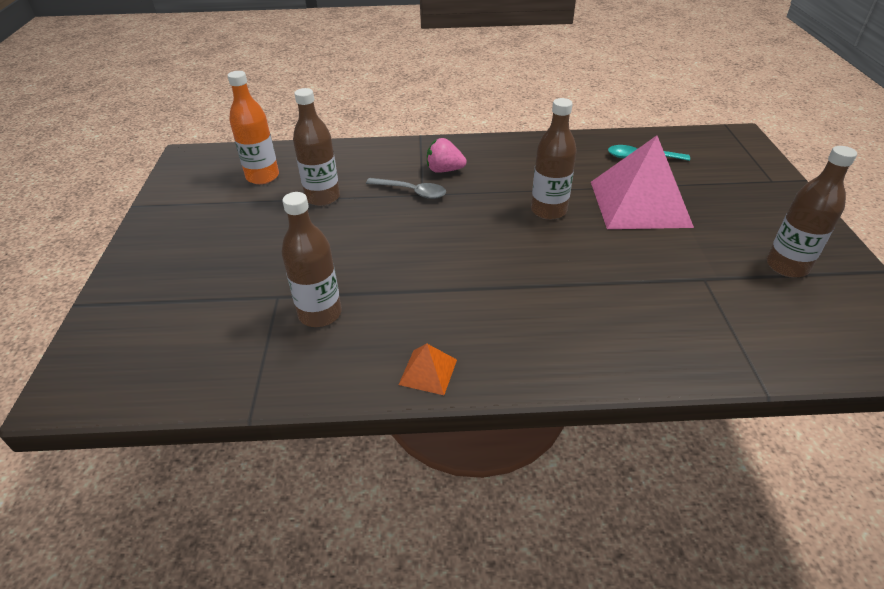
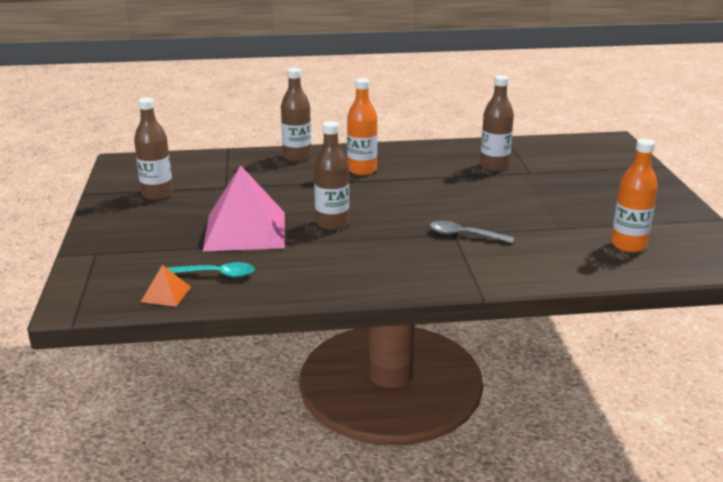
camera: 175 degrees right, 15 degrees down
(323, 197) = (549, 229): brown bottle -> brown bottle (297, 157)
(428, 372) = (415, 149): orange pyramid -> orange pyramid (166, 294)
(444, 170) = (438, 255): pink strawberry -> none
(519, 311) = (362, 170): none -> orange bottle

